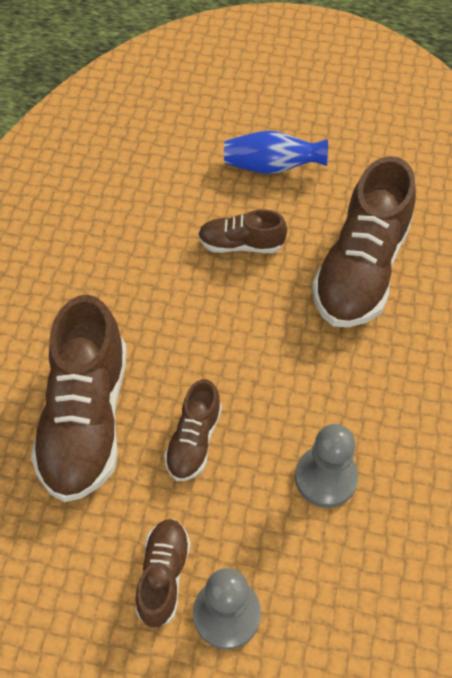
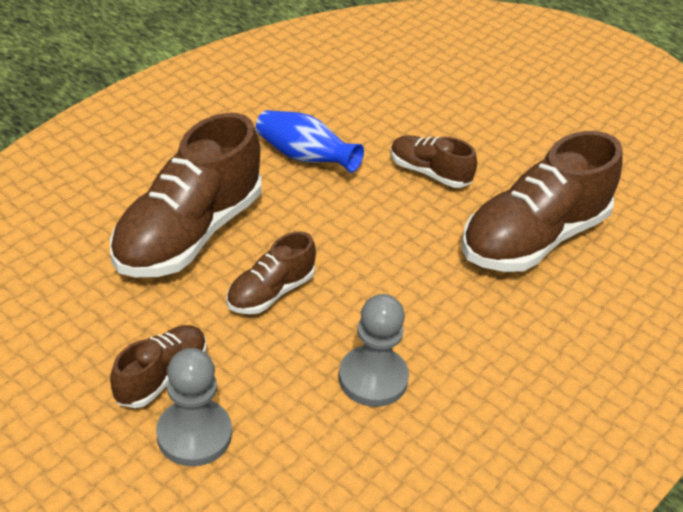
camera: 25 degrees right, 15 degrees down
(272, 167) = (503, 130): blue vase -> blue vase (304, 157)

